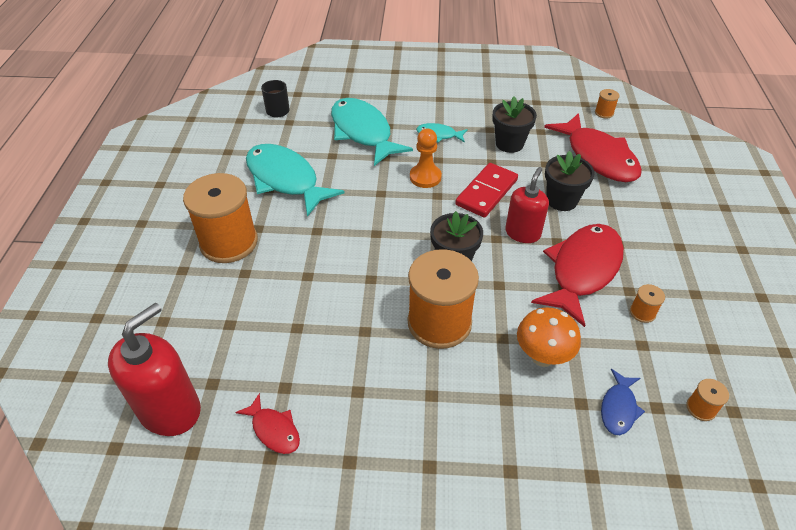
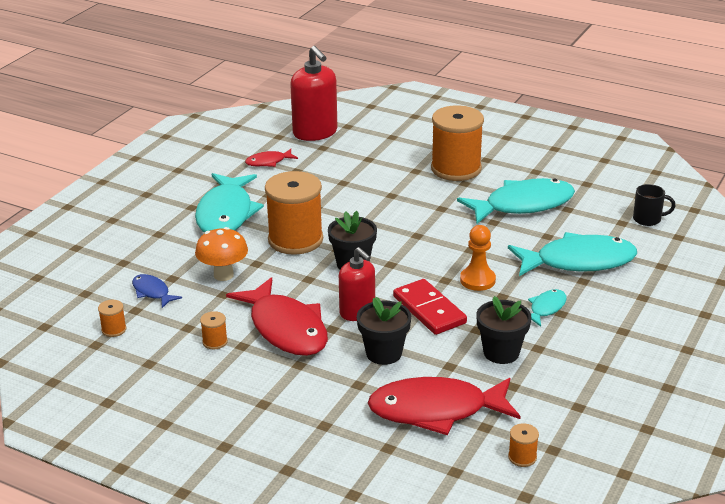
camera: 115 degrees right, 15 degrees down
(424, 416) = (226, 214): none -> turquoise fish

